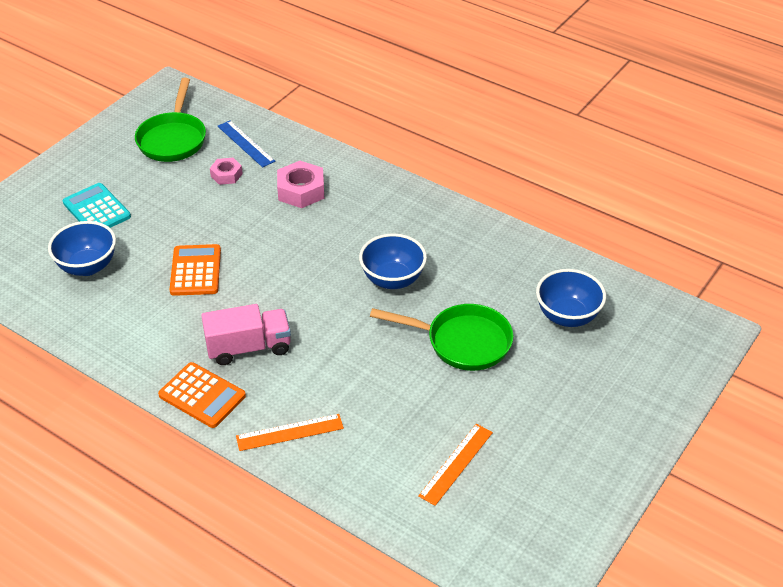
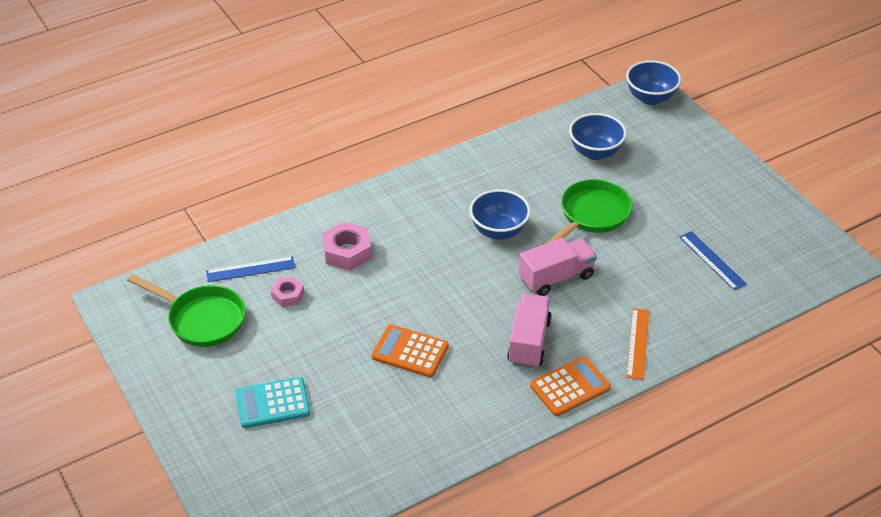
camera: 65 degrees left, 0 degrees up
(87, 266) = (354, 429): blue bowl -> blue bowl (650, 98)
(350, 341) = (556, 278): none -> pink truck
(456, 463) = (712, 260): orange ruler -> blue ruler

